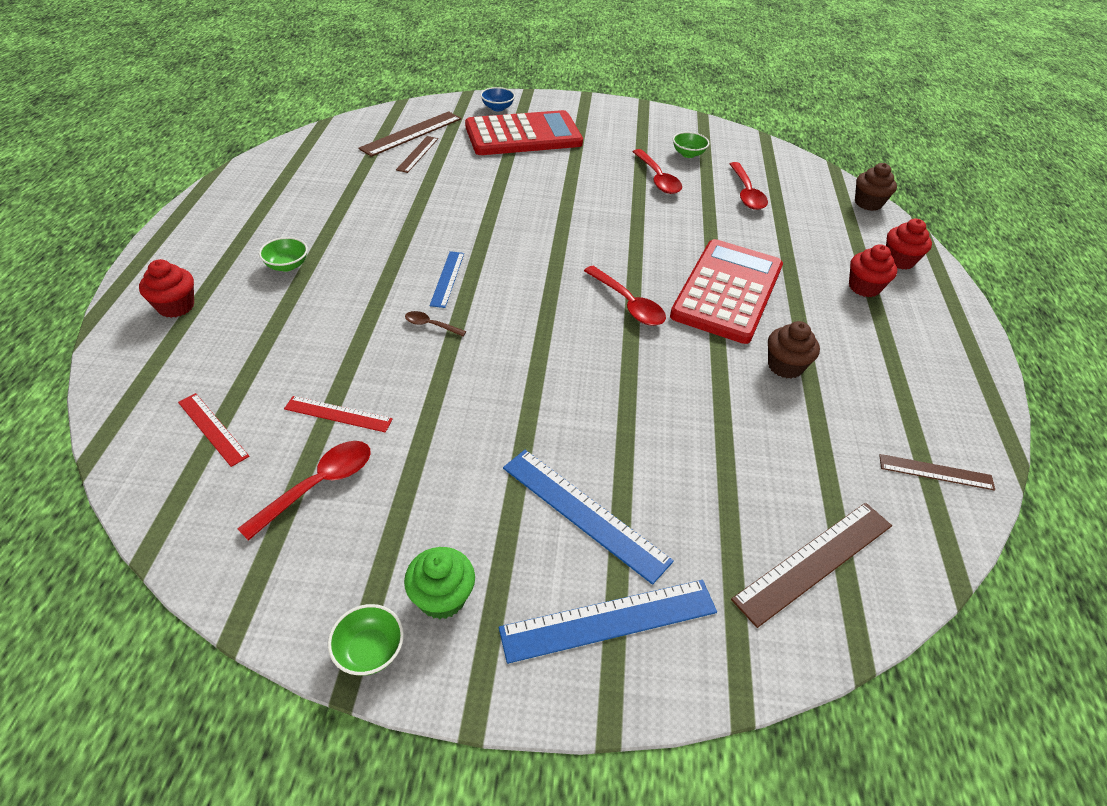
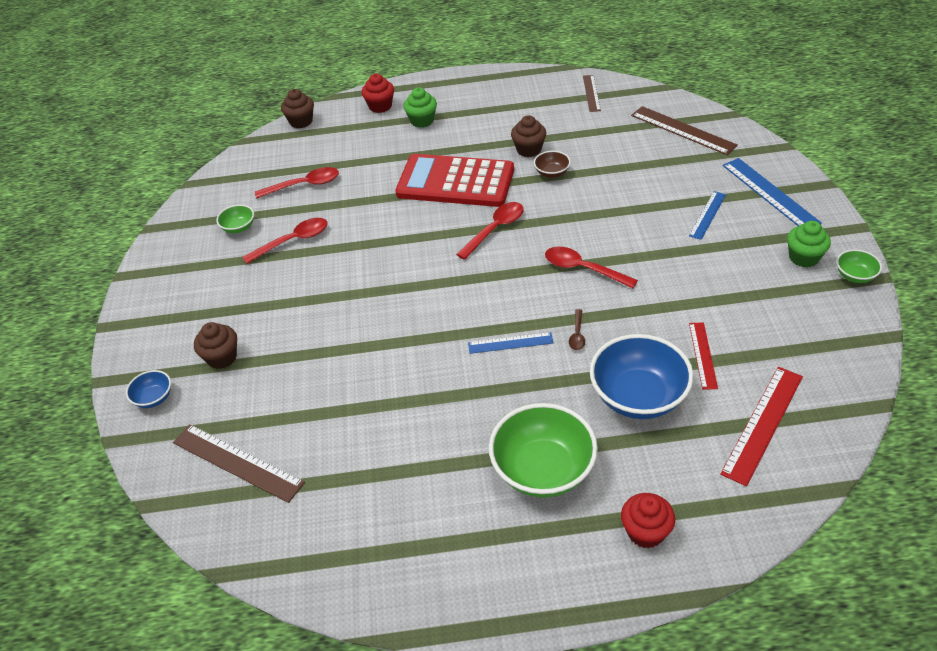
camera: 95 degrees left, 0 degrees up
(213, 429) = (762, 423): red ruler -> red ruler, size x1.65
(287, 265) = (543, 470): green bowl -> green bowl, size x2.12
(318, 485) = (769, 340): red spoon -> red spoon (583, 269)
(320, 345) = (638, 396): none -> blue bowl
(417, 154) = (288, 439): brown ruler -> none
(523, 135) = (222, 357): red calculator -> brown cupcake
(584, 512) = (707, 215): blue ruler -> blue ruler, size x0.61
(726, 375) = (552, 173): none -> brown bowl
(864, 287) = (422, 121): red cupcake -> green cupcake

